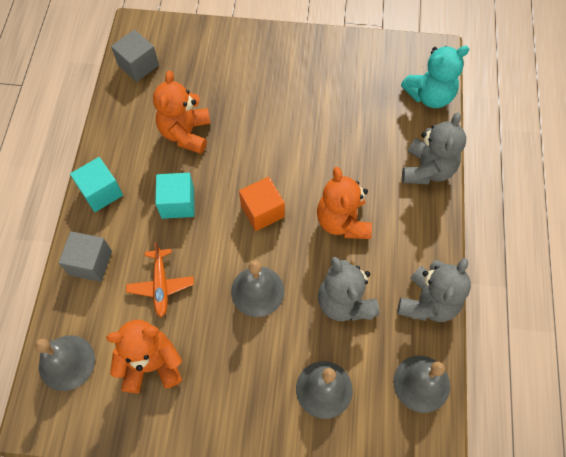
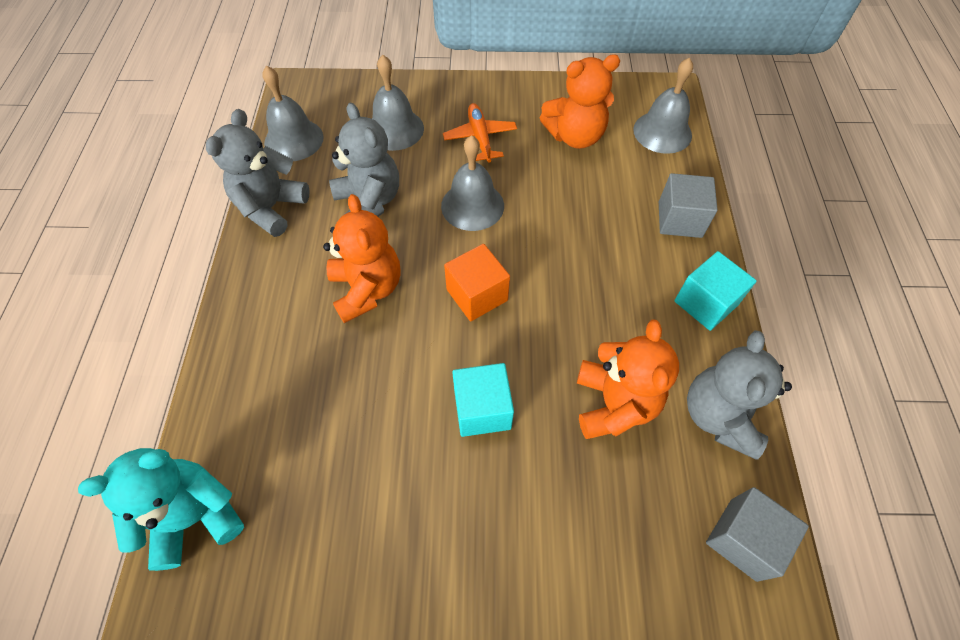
camera: 175 degrees right, 5 degrees down
(161, 285) = (587, 203): orange plane -> orange plane (480, 138)
(178, 203) = (595, 296): turquoise cube -> turquoise cube (482, 409)
(427, 169) = (233, 373): grey teddy bear -> grey teddy bear (719, 416)

